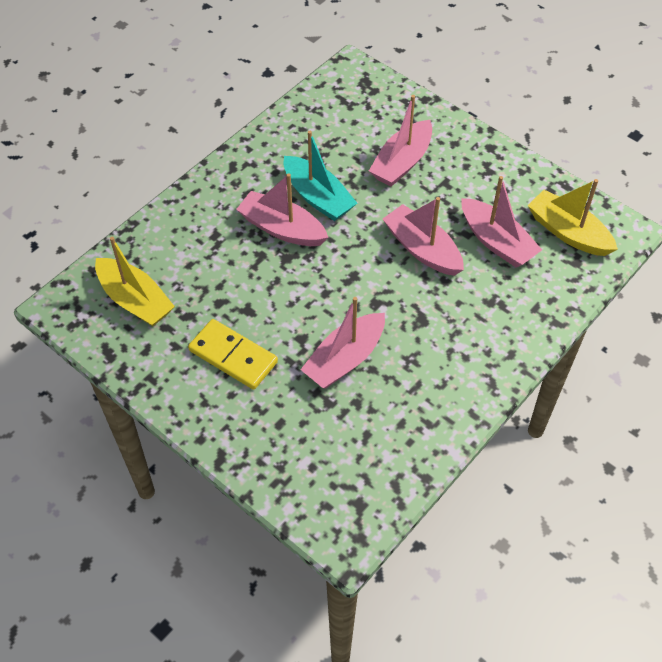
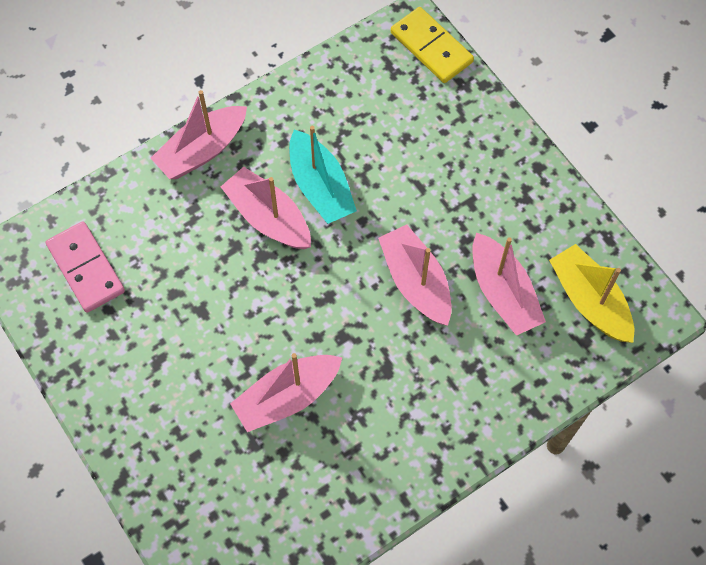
camera: 15 degrees right, 10 degrees up
(135, 300) = (86, 268): yellow boat -> pink domino
(233, 356) = (169, 363): yellow domino -> yellow domino (431, 47)
(402, 162) = (429, 164): pink boat -> pink boat (202, 150)

